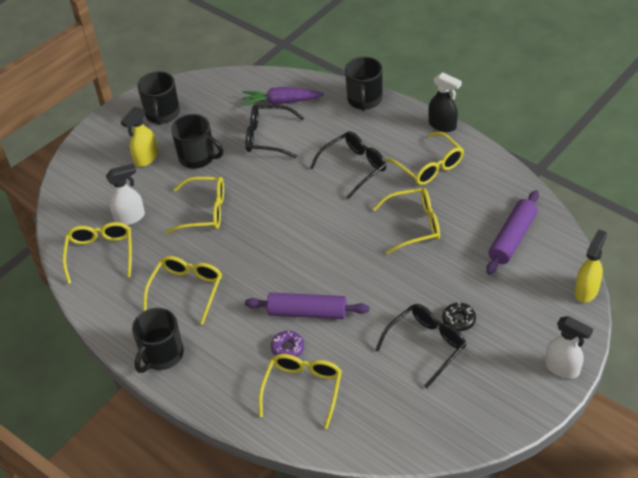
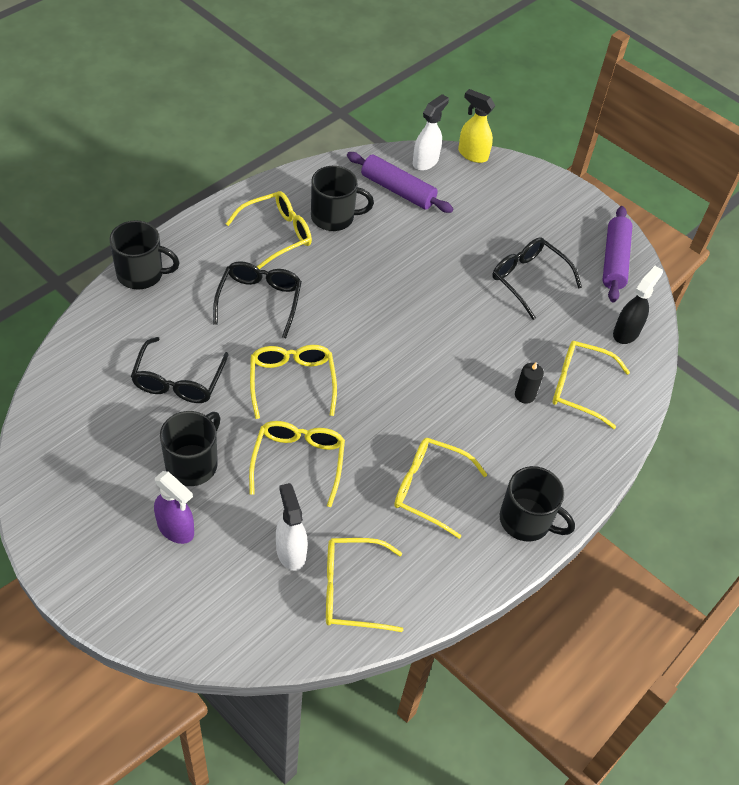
camera: 95 degrees left, 5 degrees up
(146, 158) = (176, 529): yellow spray bottle -> purple spray bottle
(162, 114) = (85, 504): black mug -> black mug (333, 217)
(281, 102) = (113, 359): purple carrot -> none
(287, 348) = (525, 395): purple donut -> black candle
(307, 312) = (477, 372): purple rolling pin -> purple rolling pin (614, 260)
(354, 167) = (259, 300): black glasses -> black glasses turned 45 degrees clockwise
(414, 225) = (364, 261): yellow glasses -> yellow glasses (292, 381)
(442, 125) = (213, 211): black spray bottle -> black spray bottle (626, 332)
(459, 320) = (498, 249): black donut -> none
(562, 368) = (560, 190): white spray bottle -> white spray bottle (425, 161)

